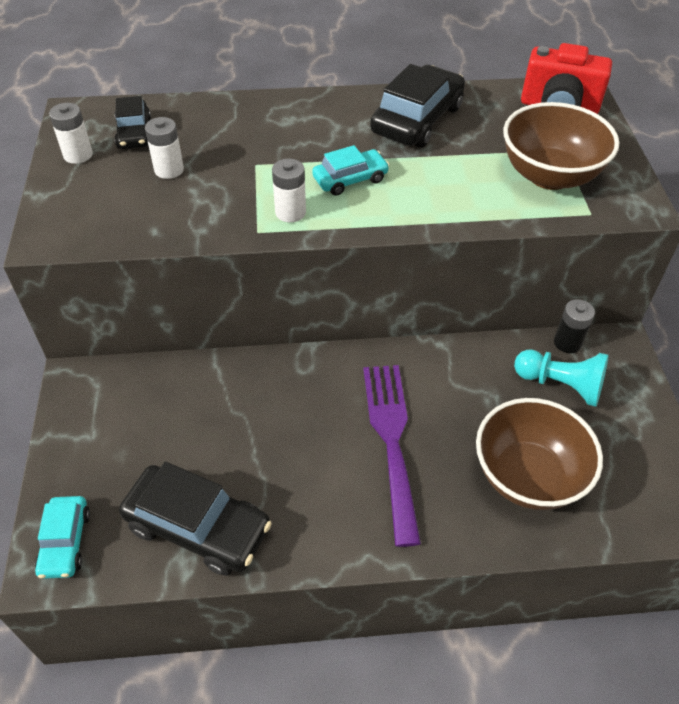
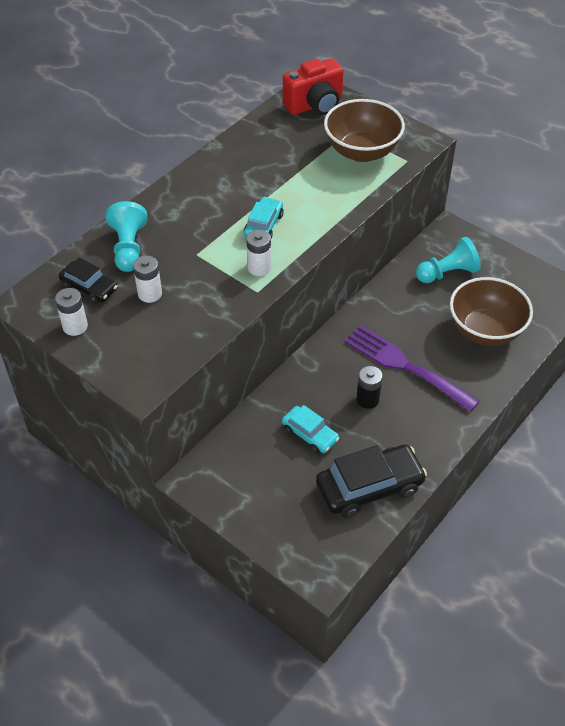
camera: 45 degrees left, 0 degrees up
(65, 542) = (314, 555): turquoise car -> turquoise car (310, 434)
(210, 123) = (128, 248): none -> turquoise pawn
(417, 119) = (249, 163): black car -> none
(567, 342) = (425, 248): black battery -> black battery (367, 399)

